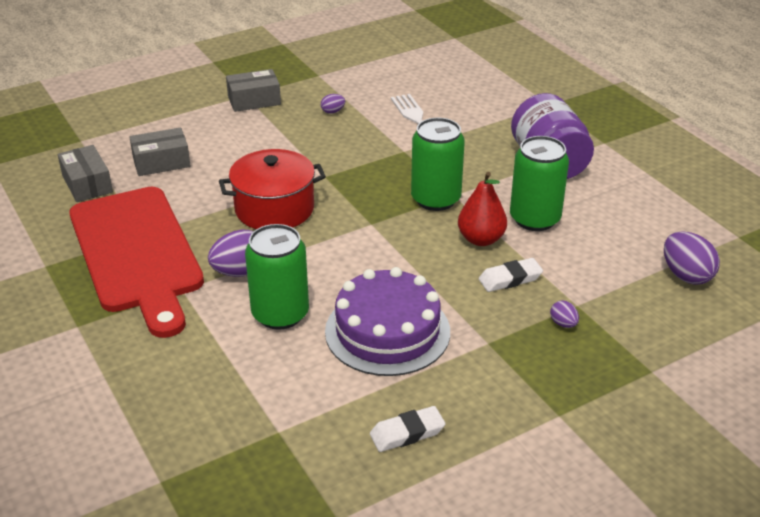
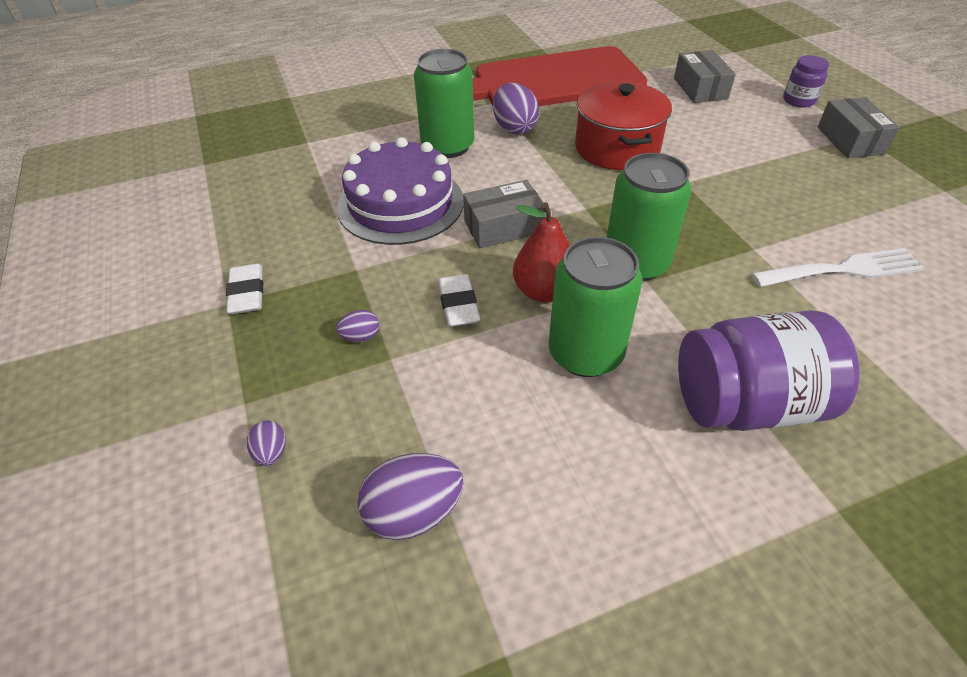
camera: 100 degrees right, 10 degrees up
(87, 184) = (658, 57): grey box -> grey box (503, 227)
(187, 115) = (798, 100): none -> purple jar
(333, 111) = (843, 196): purple egg -> purple egg (271, 453)
(407, 433) = (265, 203): white eraser -> white eraser (247, 293)

